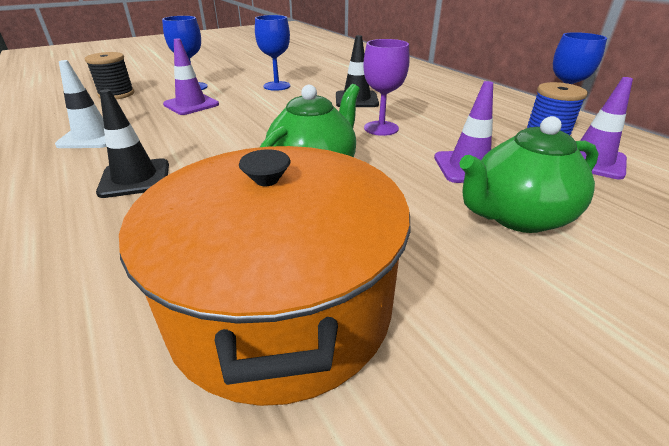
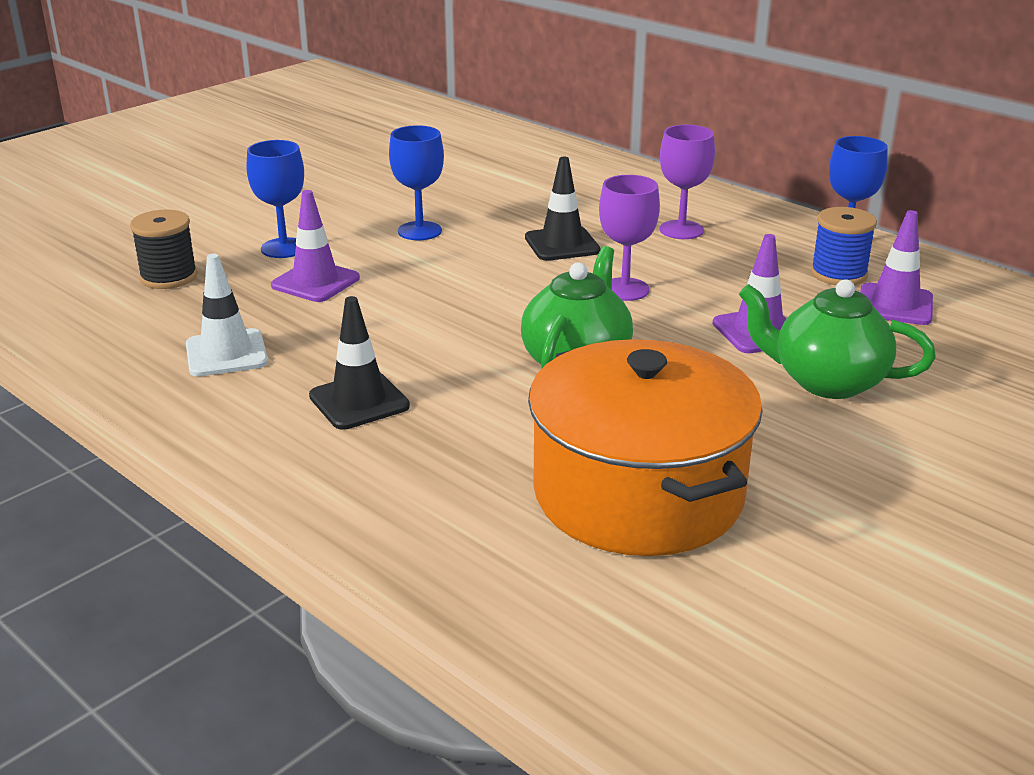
camera: 15 degrees left, 5 degrees down
(439, 99) = (681, 230): none -> purple goblet
(517, 216) = (826, 382): green teapot -> green teapot turned 60 degrees clockwise

